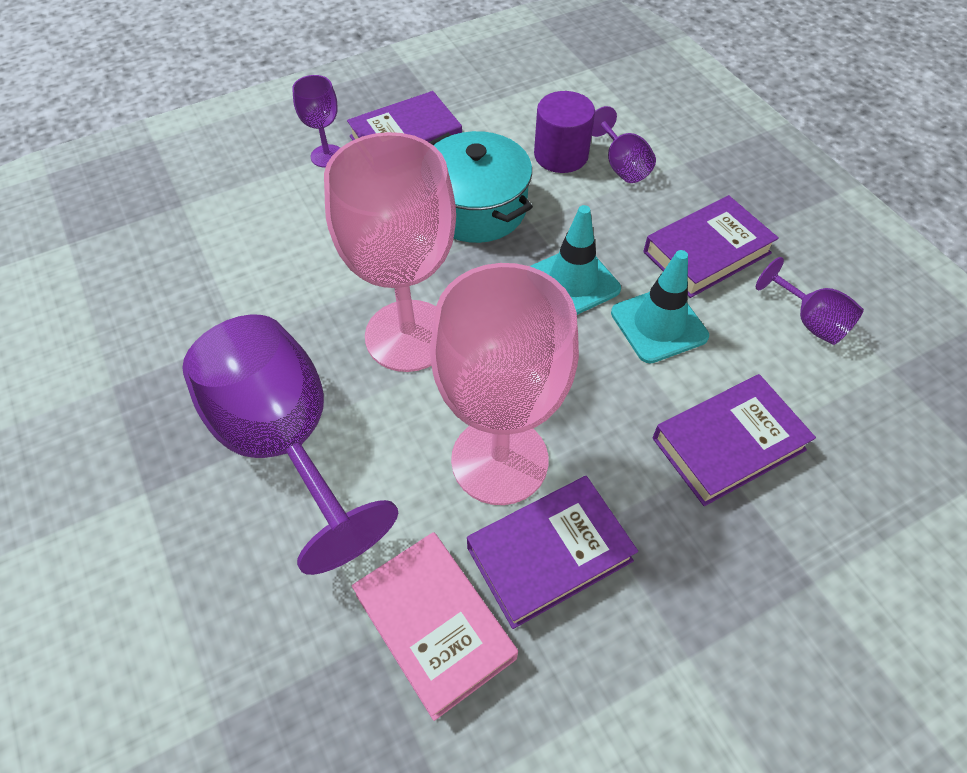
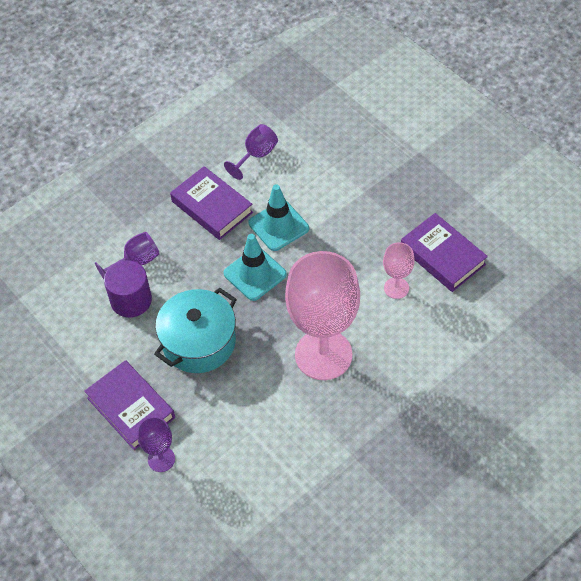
camera: 100 degrees left, 0 degrees up
(286, 442) = (420, 398): purple goblet -> none
(434, 626) = (496, 297): pink book -> none
(499, 460) = (396, 288): pink goblet -> pink goblet, size x0.45
(728, 444) = (353, 188): purple book -> none

